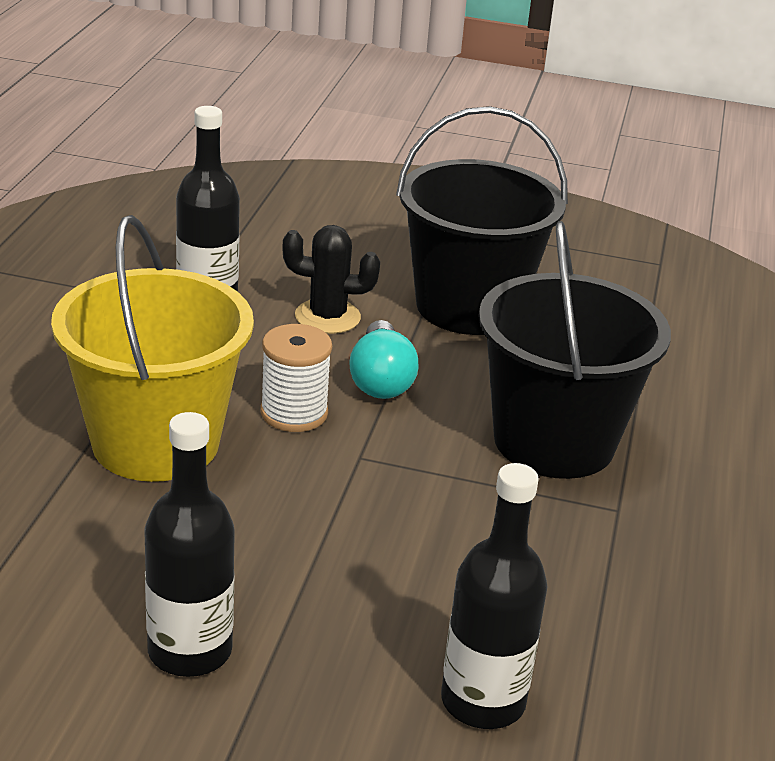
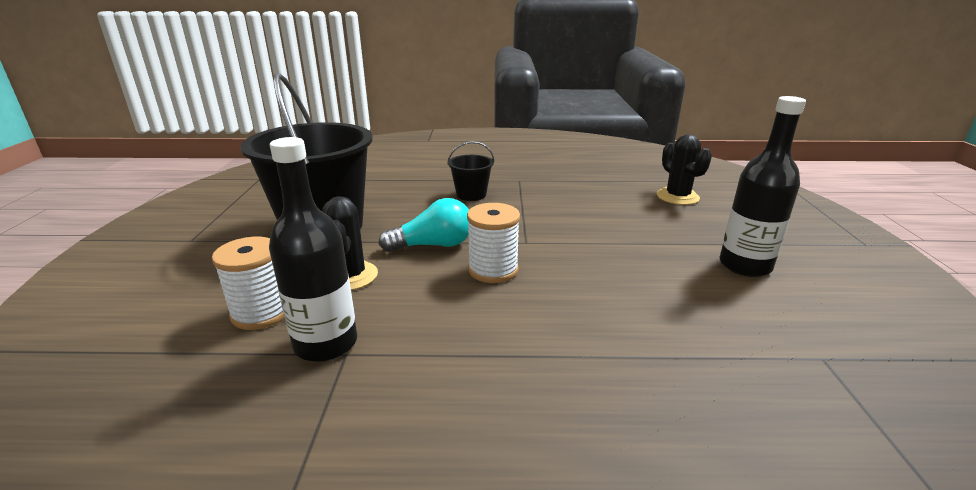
camera: 100 degrees left, 5 degrees down
(156, 442) = (571, 321): yellow bucket -> none
(279, 269) = (261, 313): none -> white spool
(483, 701) = (677, 197): black bottle -> black cactus
(554, 441) = (471, 194): black bucket -> black bucket, size x0.44

